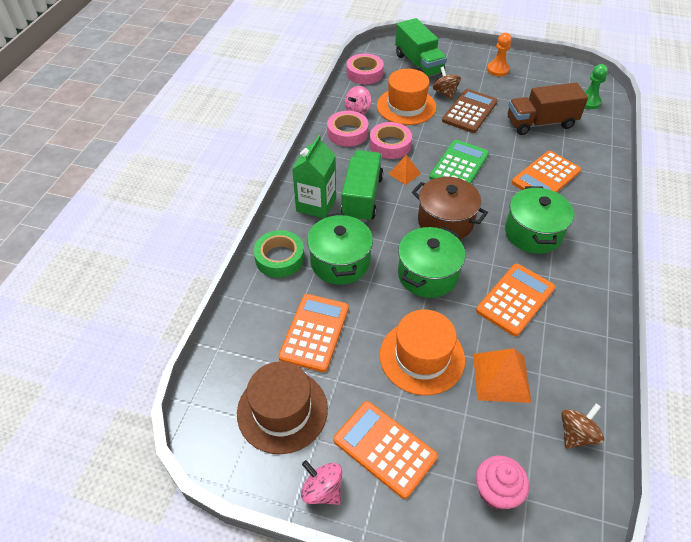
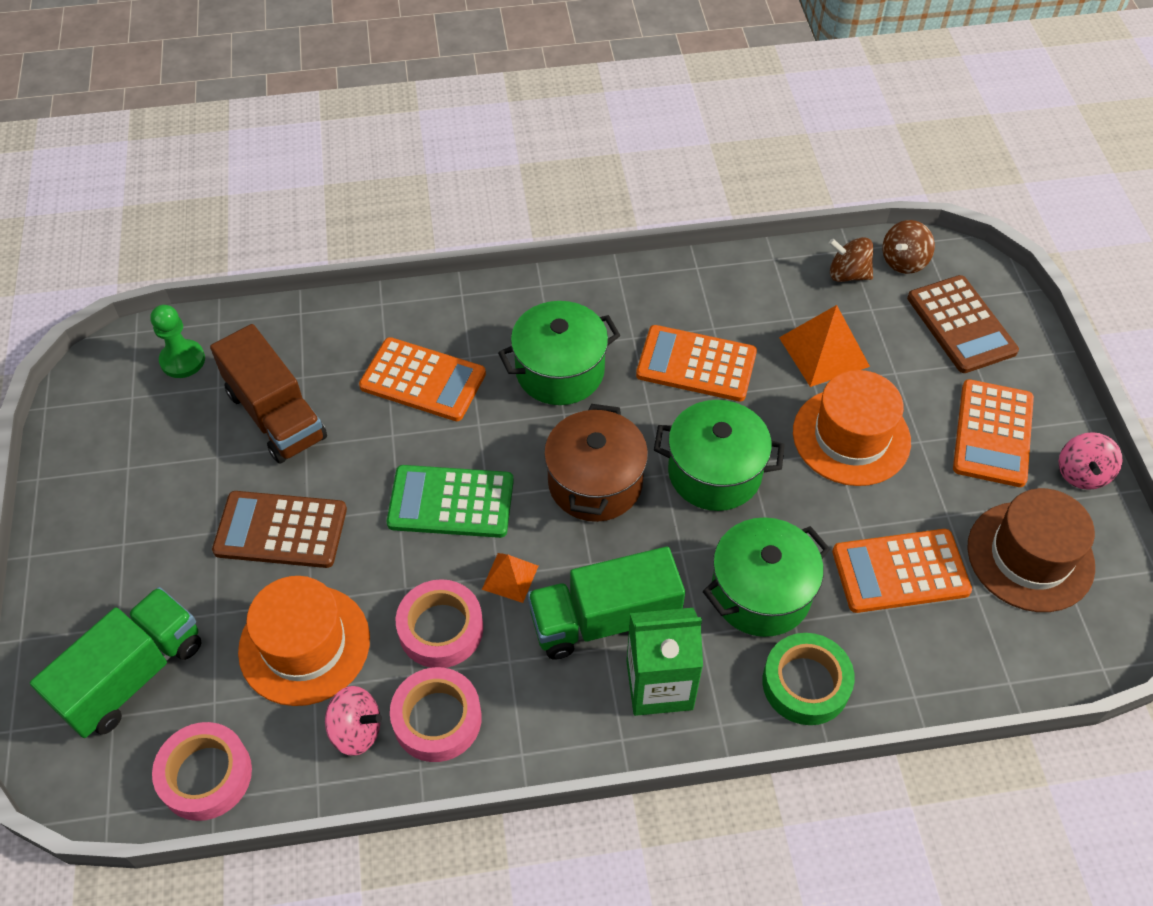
camera: 115 degrees left, 5 degrees up
(445, 93) = (232, 589): brown spinning top -> brown spinning top (903, 261)
(496, 491) = (961, 325): pink cupcake -> brown calculator
(498, 70) = (113, 521): orange pawn -> none

